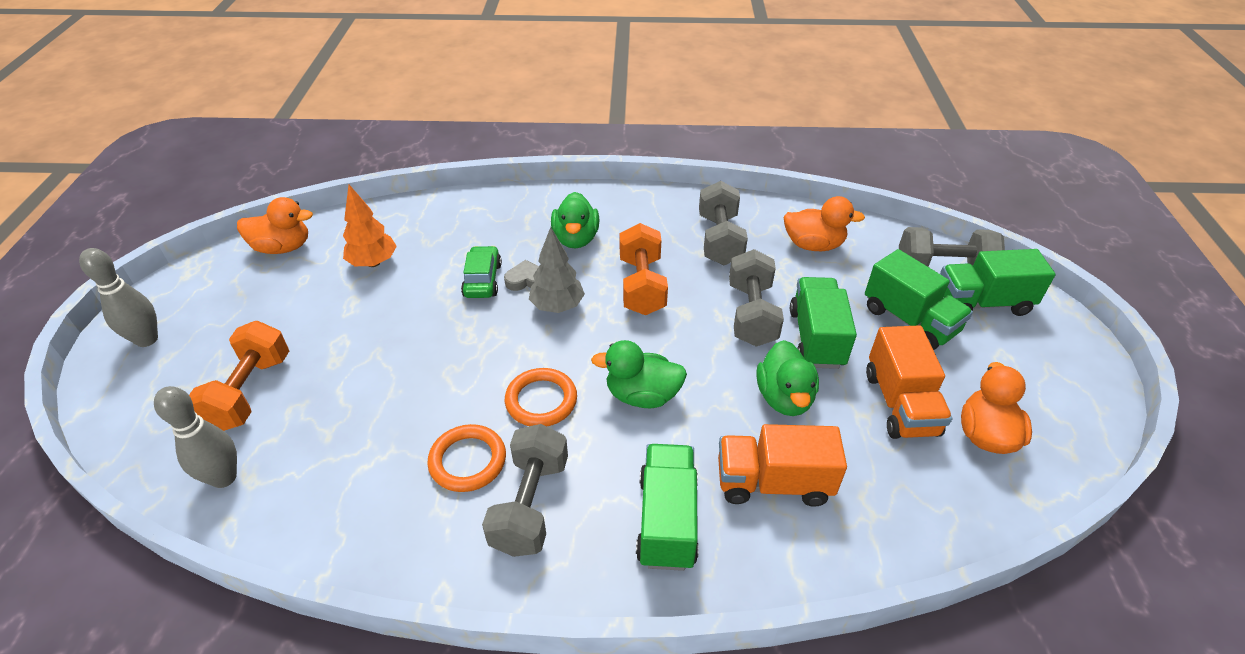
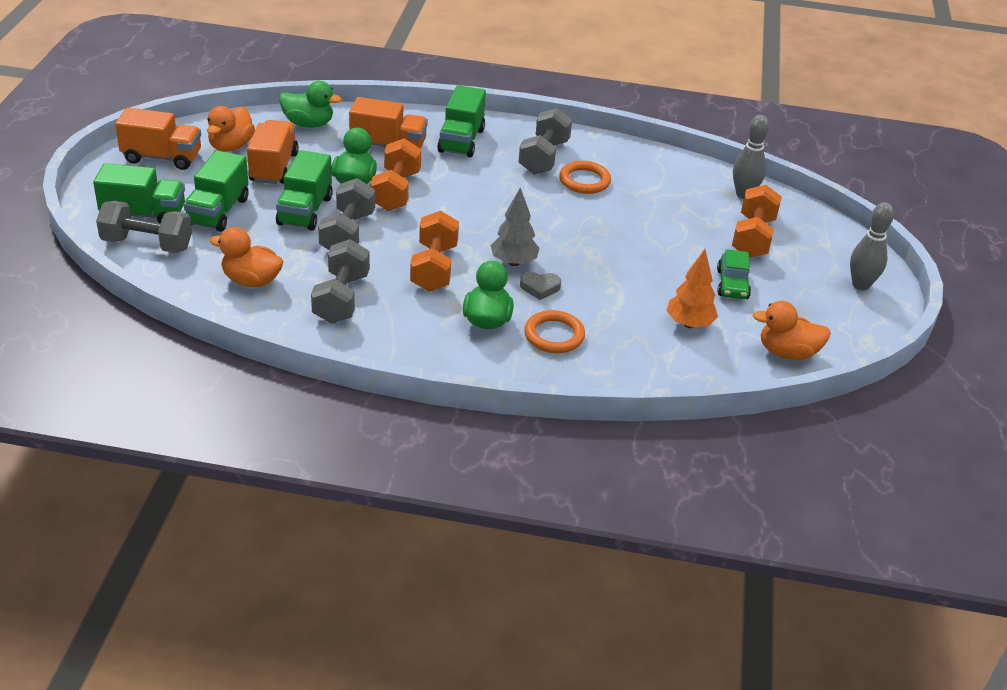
camera: 175 degrees left, 5 degrees down
(482, 280) = (581, 293): green car -> green car (732, 284)
(541, 400) = (533, 203): orange ring -> orange ring (554, 335)
(642, 395) = (458, 196): green duck -> green duck (308, 124)
(724, 390) = (396, 191): none -> orange dumbbell
(909, 320) = (218, 211): green truck -> green truck turned 135 degrees counterclockwise
(1049, 395) = (162, 157): none -> orange truck

